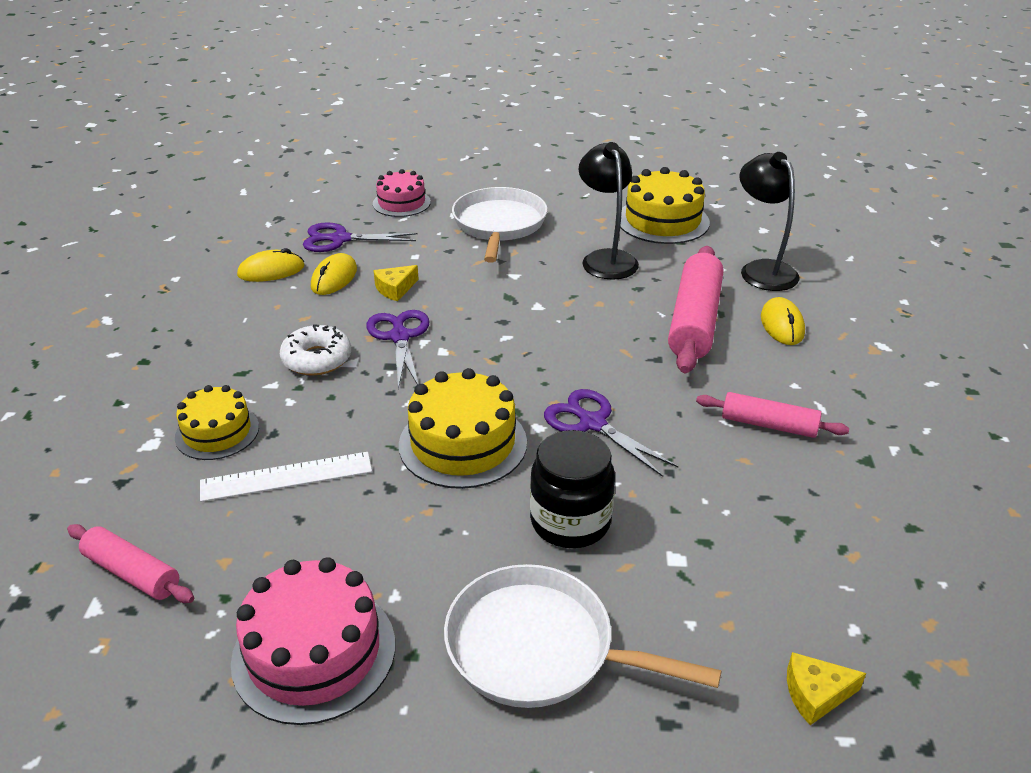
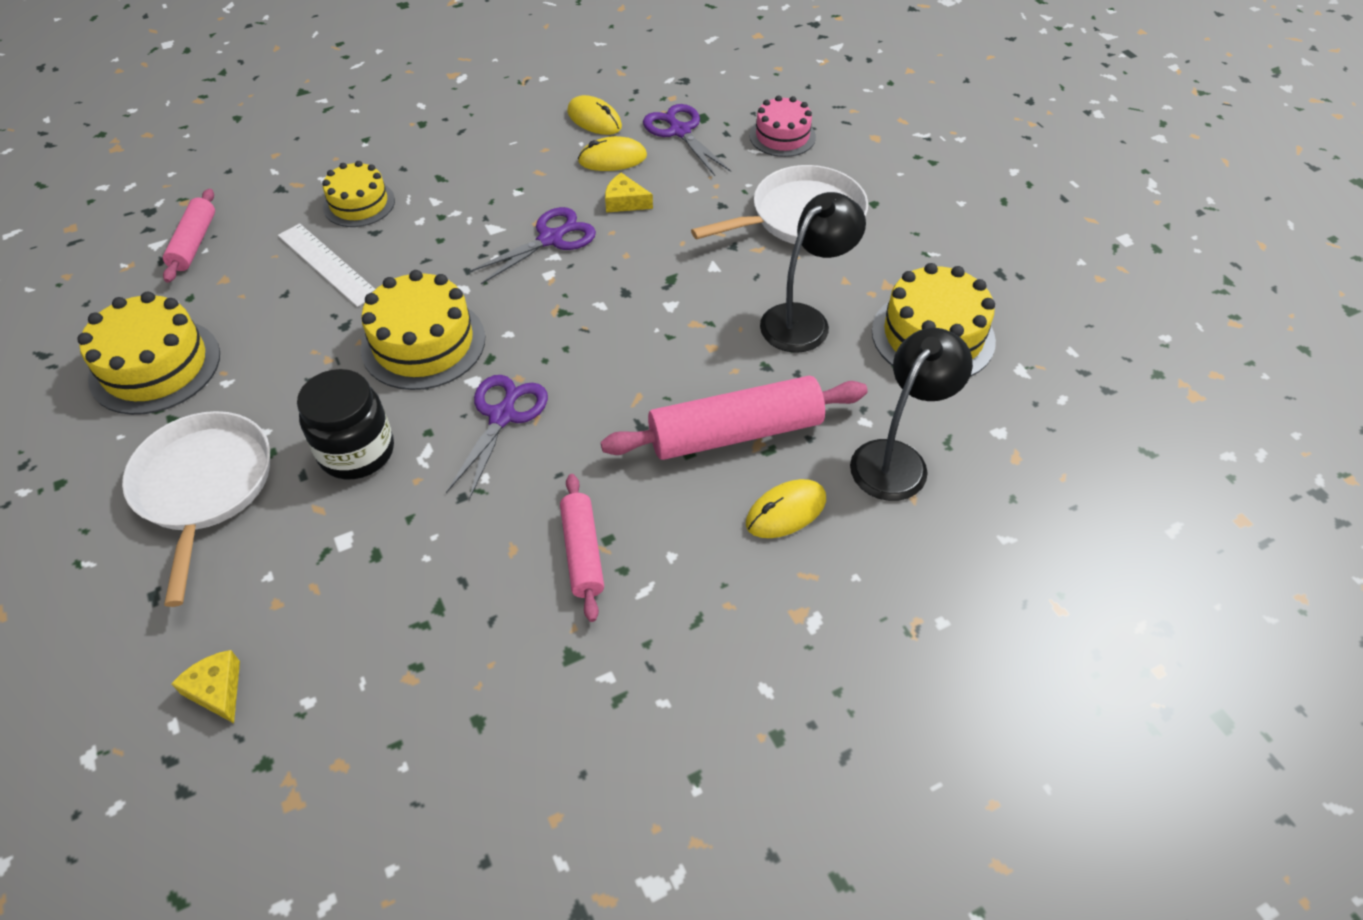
camera: 60 degrees right, 15 degrees up
(314, 652) = (155, 366): pink cake -> yellow cake
(317, 359) = (484, 207): white donut -> none

